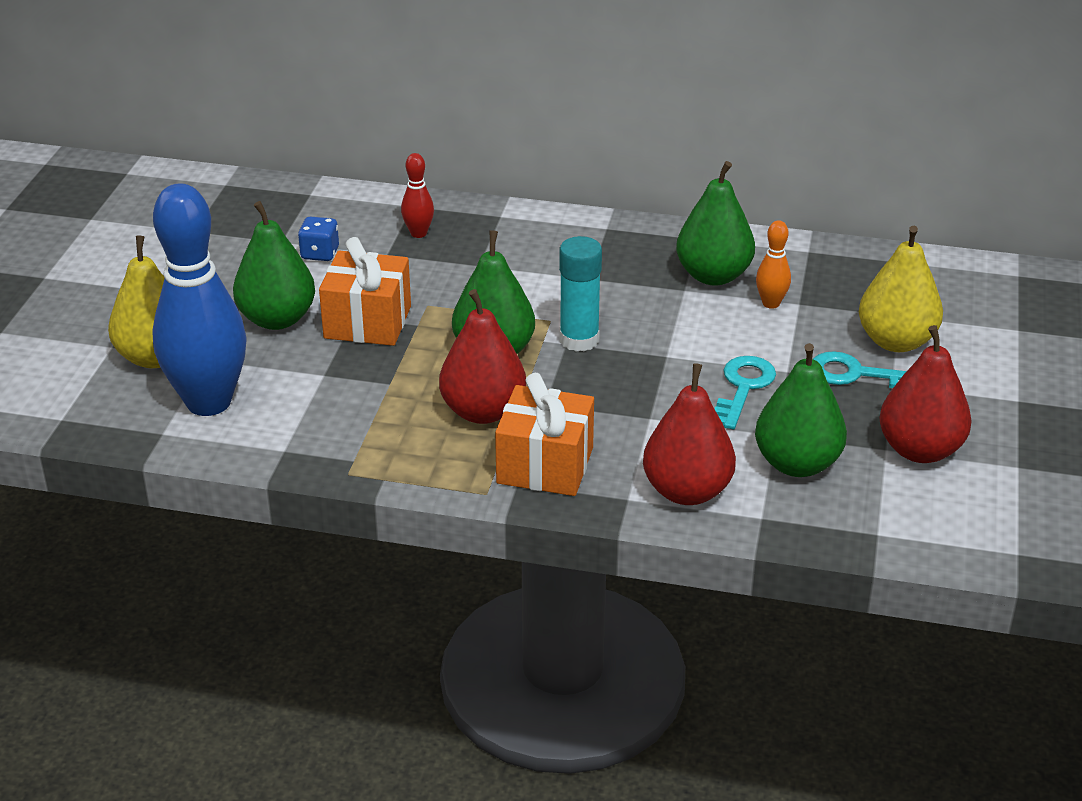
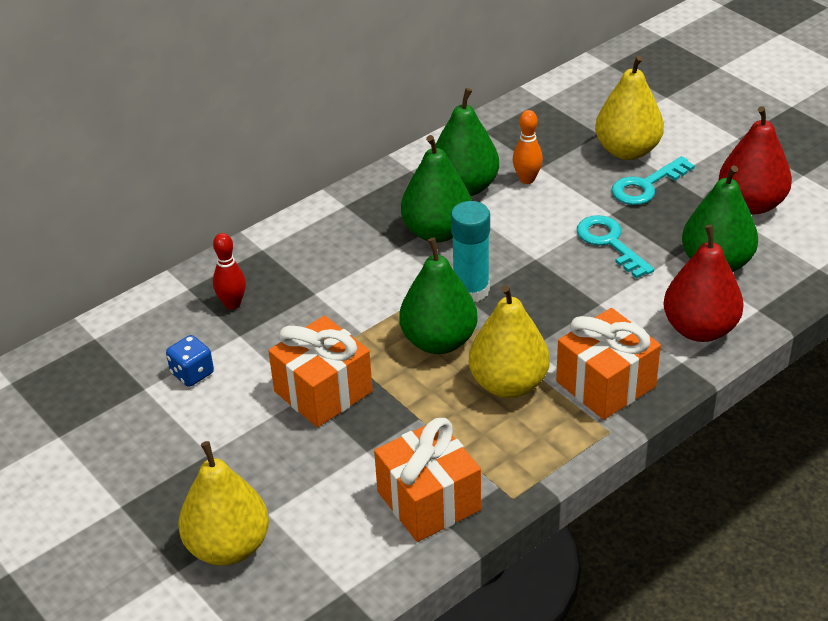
camera: 50 degrees left, 5 degrees up
(208, 402) = (332, 541): blue bowling pin -> none
(277, 319) = (258, 443): green pear -> green pear (437, 232)
(299, 430) = (428, 501): none -> orange gift
(483, 411) = (508, 384): red pear -> yellow pear

